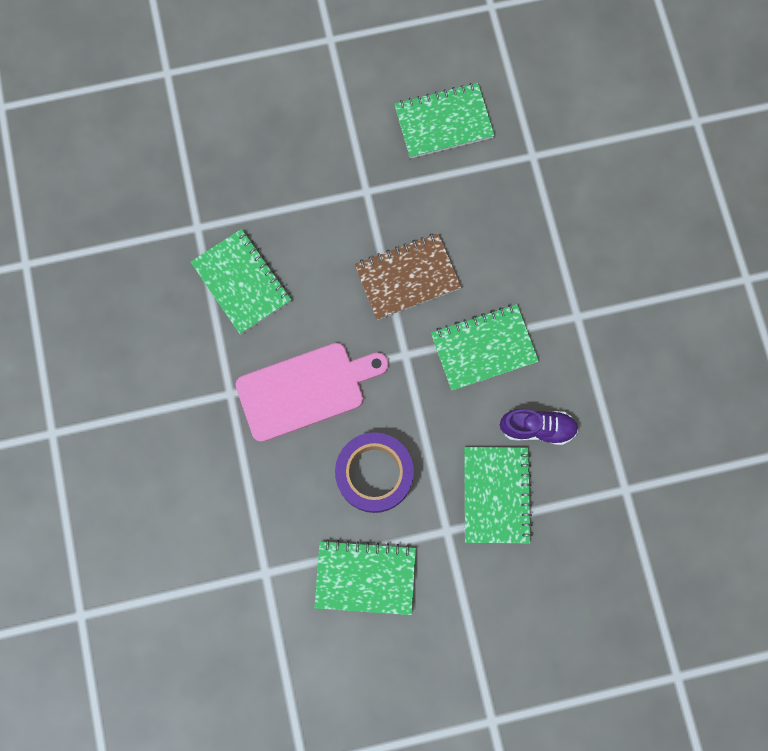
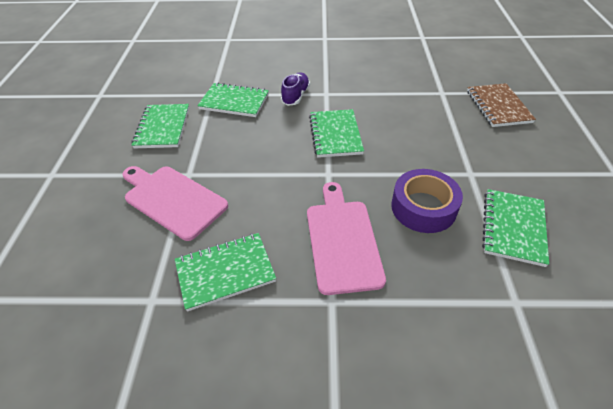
camera: 75 degrees left, 30 degrees down
(323, 191) = (172, 200): none -> pink cutting board
(407, 277) = (268, 163): brown notebook -> brown notebook (498, 107)
(496, 495) = (444, 145): green notebook -> green notebook (234, 102)
(537, 428) = (397, 120): purple shoe -> purple shoe (295, 96)

